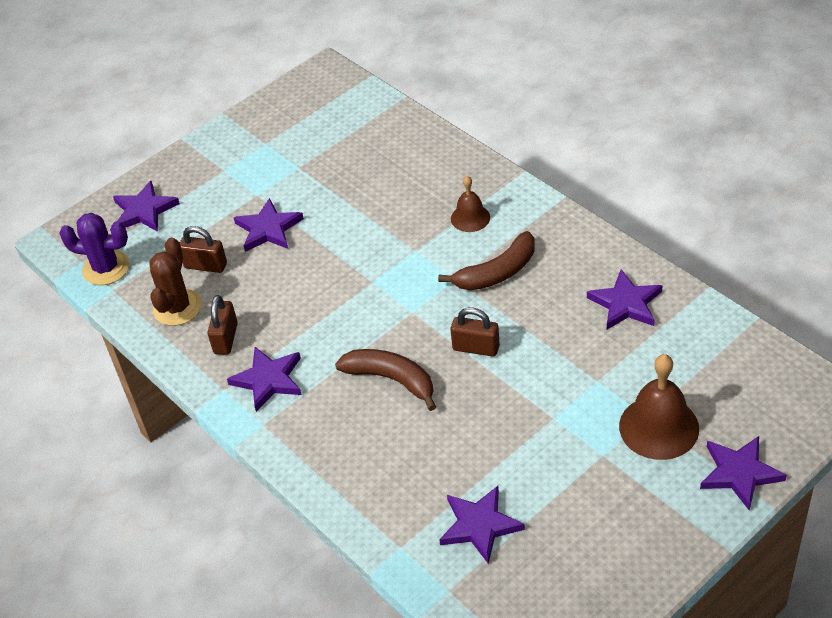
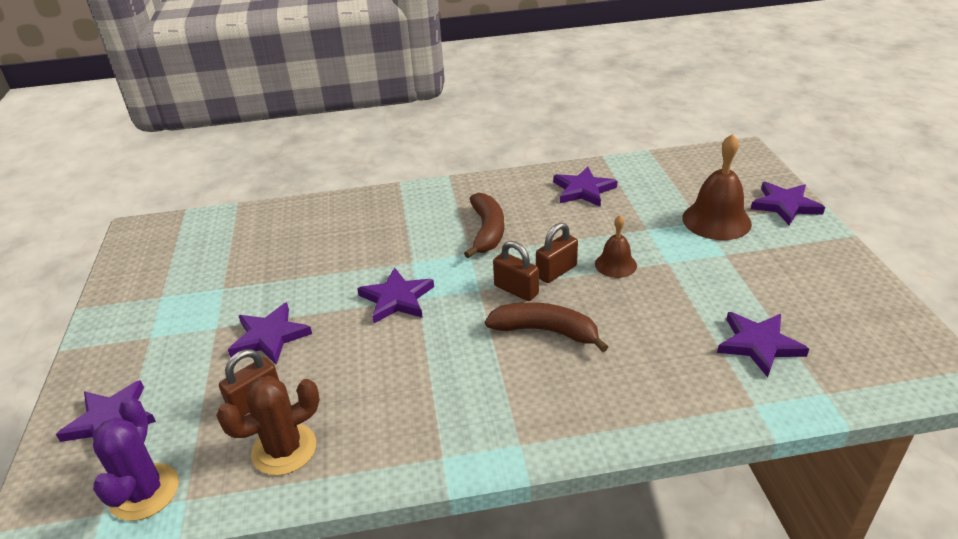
camera: 60 degrees left, 10 degrees down
(106, 268) = (144, 492): purple cactus -> purple cactus turned 45 degrees counterclockwise
(177, 307) = (284, 449): brown cactus -> brown cactus turned 75 degrees counterclockwise
(226, 338) = (373, 426): brown padlock -> brown padlock (516, 290)
(268, 380) = (464, 415): purple star -> purple star (397, 299)
(392, 379) = (546, 331): brown banana -> brown banana turned 45 degrees clockwise
(470, 218) = (413, 222): brown bell -> brown bell (615, 264)

